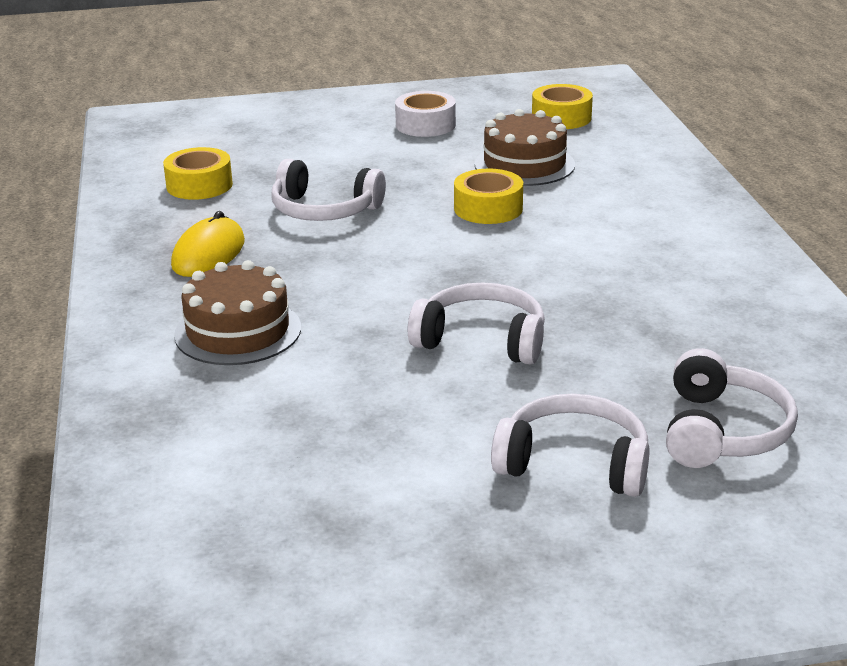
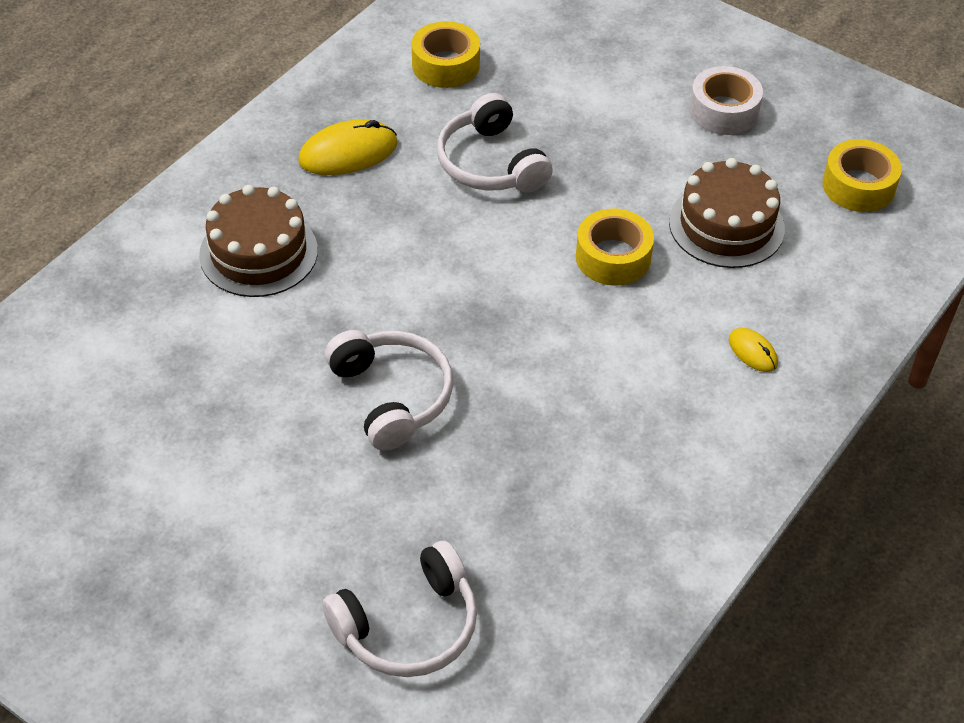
camera: 45 degrees right, 20 degrees up
(574, 463) = (275, 560): white headphones -> none
(647, 202) = (752, 352): none -> yellow mouse

